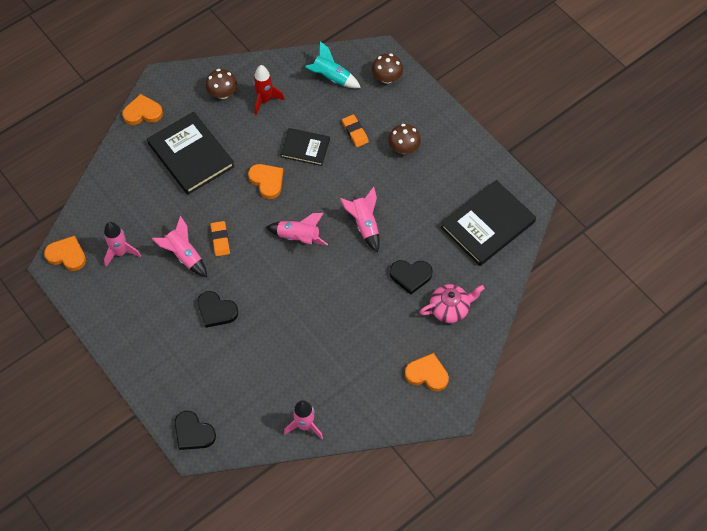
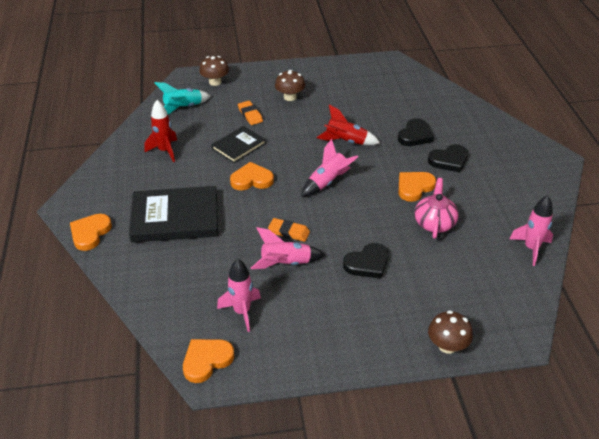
camera: 60 degrees left, 20 degrees down
(193, 433) = (500, 332): black heart -> black heart (449, 160)
(222, 93) = (129, 173): brown mushroom -> brown mushroom (447, 346)
(355, 132) = (250, 115): orange eraser -> orange eraser turned 60 degrees clockwise
(364, 225) = (346, 141): pink rocket -> red rocket
(427, 374) = (515, 159): orange heart -> orange heart (414, 187)
(450, 308) = (460, 127): pink teapot -> pink teapot (434, 223)
(487, 225) = (396, 84): black book -> none

